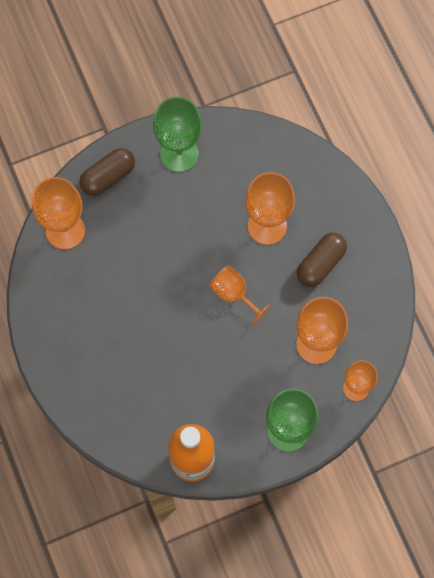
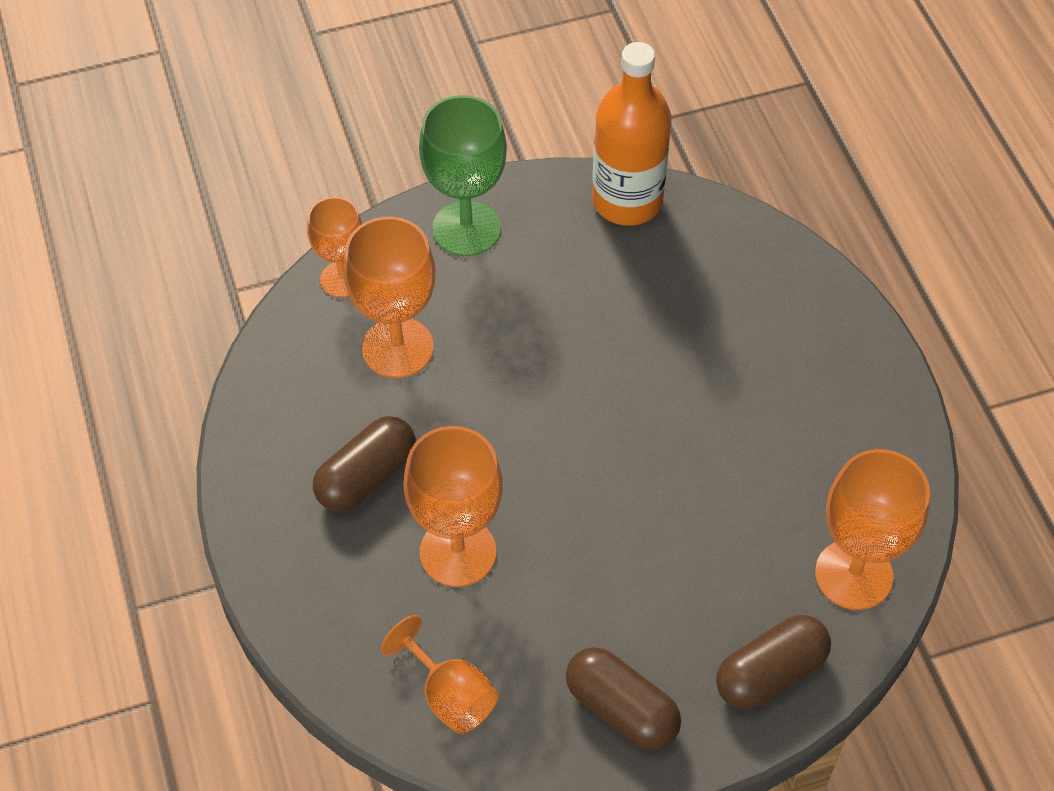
camera: 175 degrees left, 15 degrees down
(179, 154) = (621, 709): green goblet -> brown capsule
(234, 294) = (534, 438): orange goblet -> orange goblet (450, 695)

